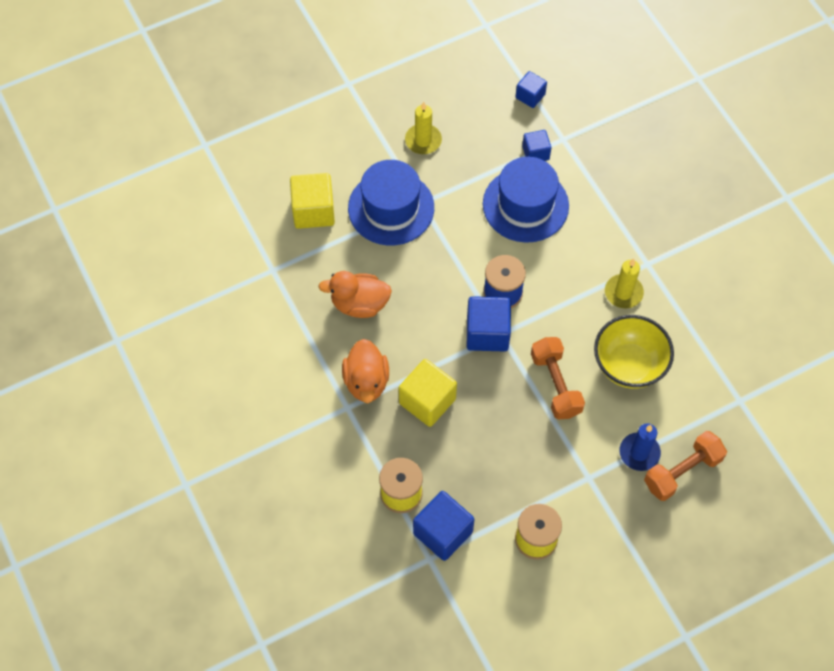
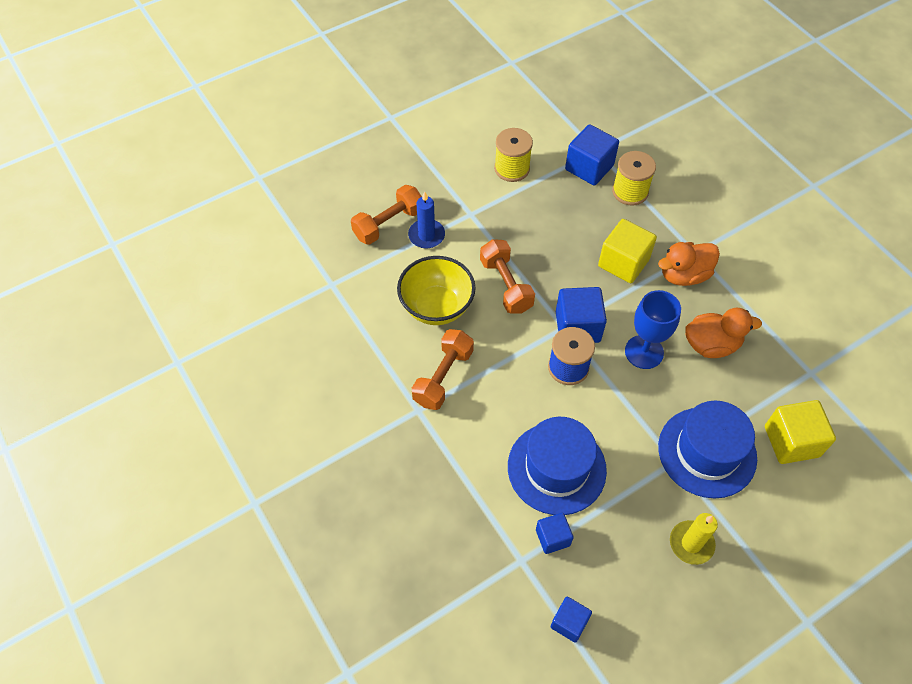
camera: 175 degrees right, 5 degrees down
(366, 381) = (684, 275): orange duck -> orange duck turned 105 degrees counterclockwise
(426, 302) = (644, 352): none -> blue goblet
(623, 292) = (443, 377): yellow candle -> orange dumbbell

